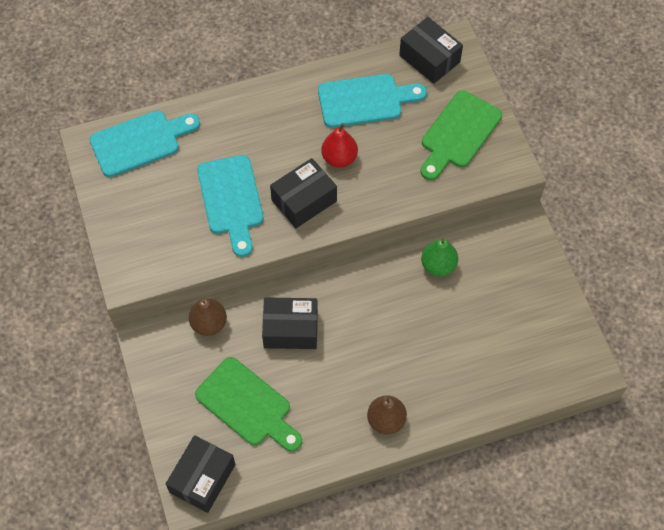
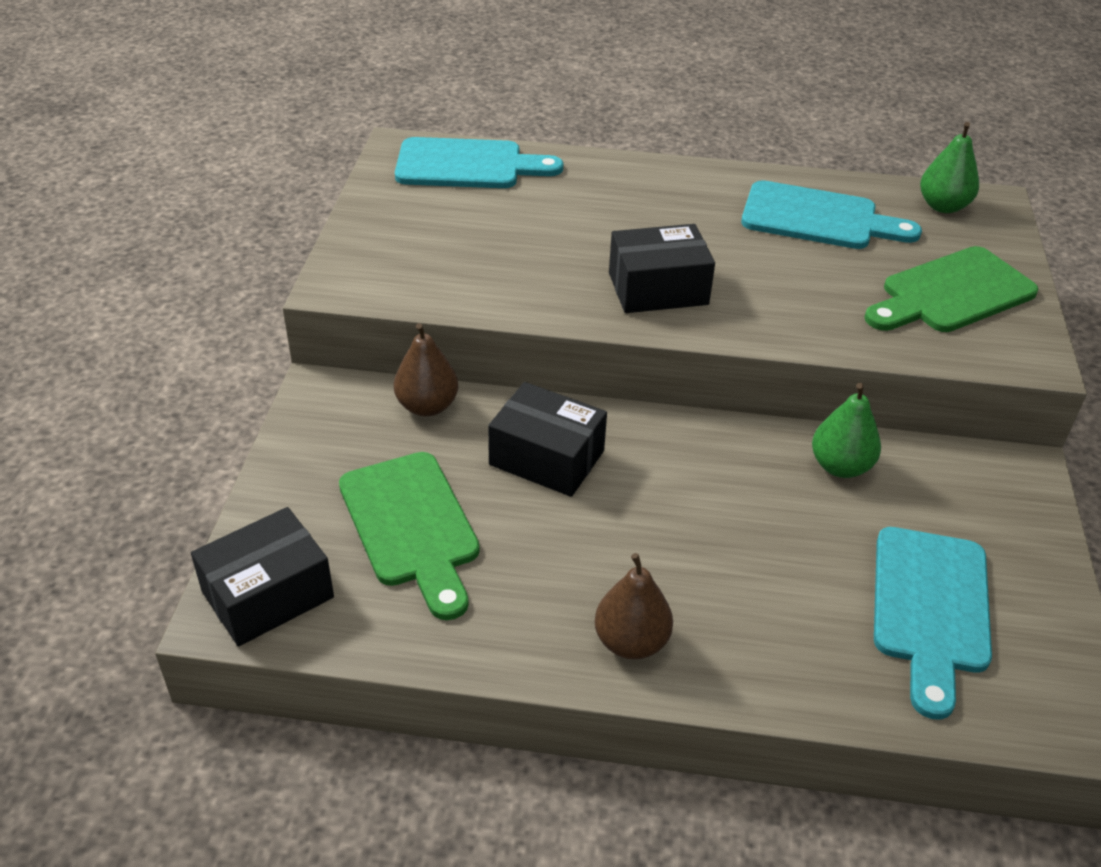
camera: 25 degrees right, 20 degrees down
(231, 200) = (549, 255): turquoise cutting board -> turquoise cutting board (930, 608)
(339, 158) = (741, 262): red pear -> none
(429, 59) = (943, 206): black box -> green pear

